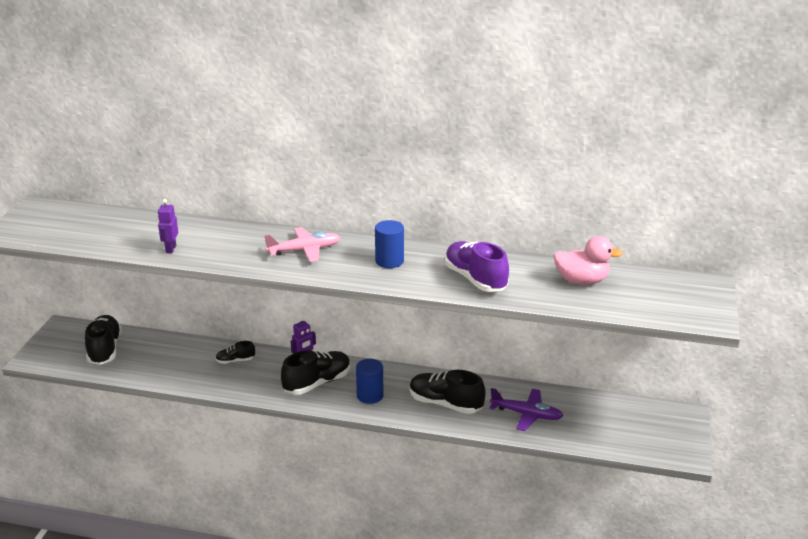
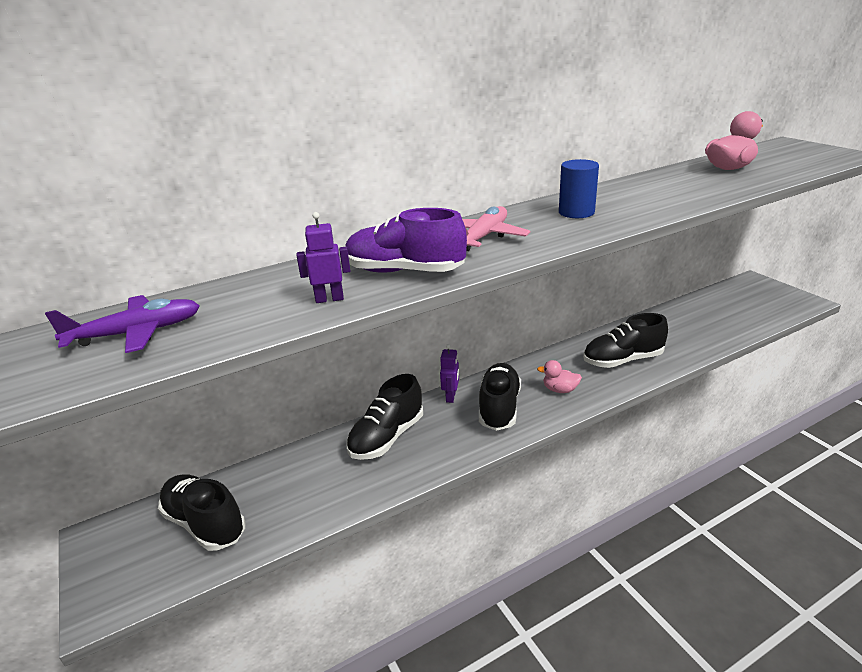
camera: 40 degrees left, 0 degrees up
(170, 249) = (329, 299): purple robot -> purple robot turned 120 degrees clockwise
(235, 361) = (387, 437): black shoe -> black shoe, size x1.93
(370, 395) = (560, 390): blue cylinder -> pink duck
(475, 279) = (670, 195): purple shoe -> purple shoe (404, 271)
(526, 414) = (683, 334): purple plane -> purple plane (136, 333)

